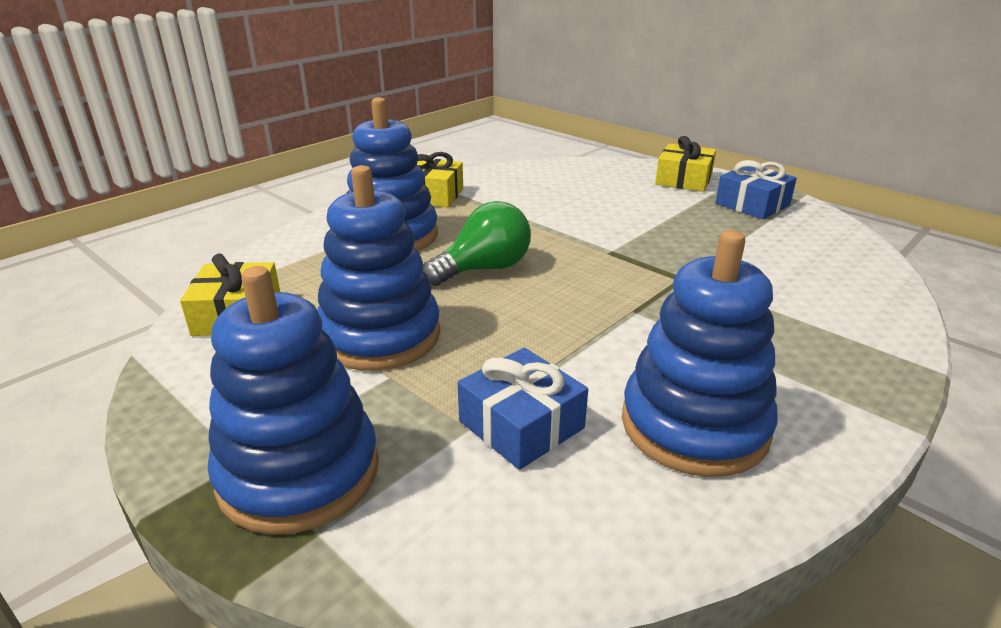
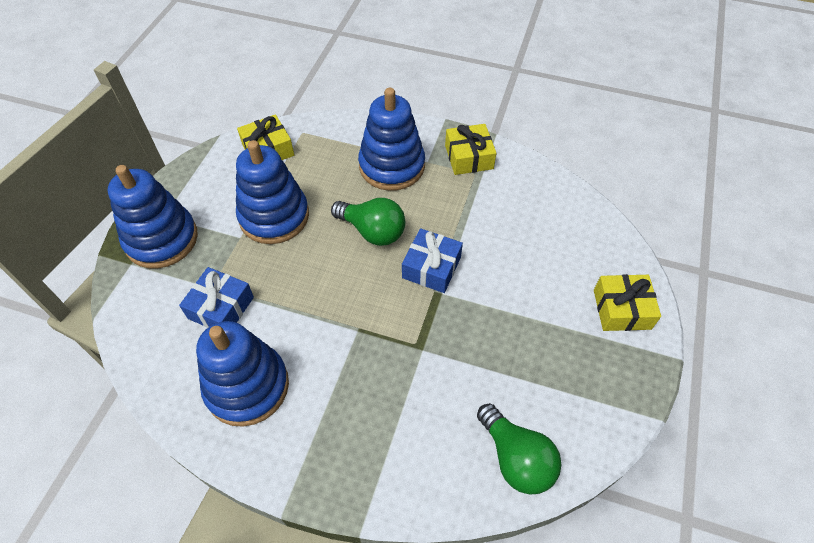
camera: 65 degrees right, 25 degrees up
(752, 204) = (597, 374): blue gift -> blue gift (431, 267)
(842, 259) = (516, 458): none -> green light bulb

